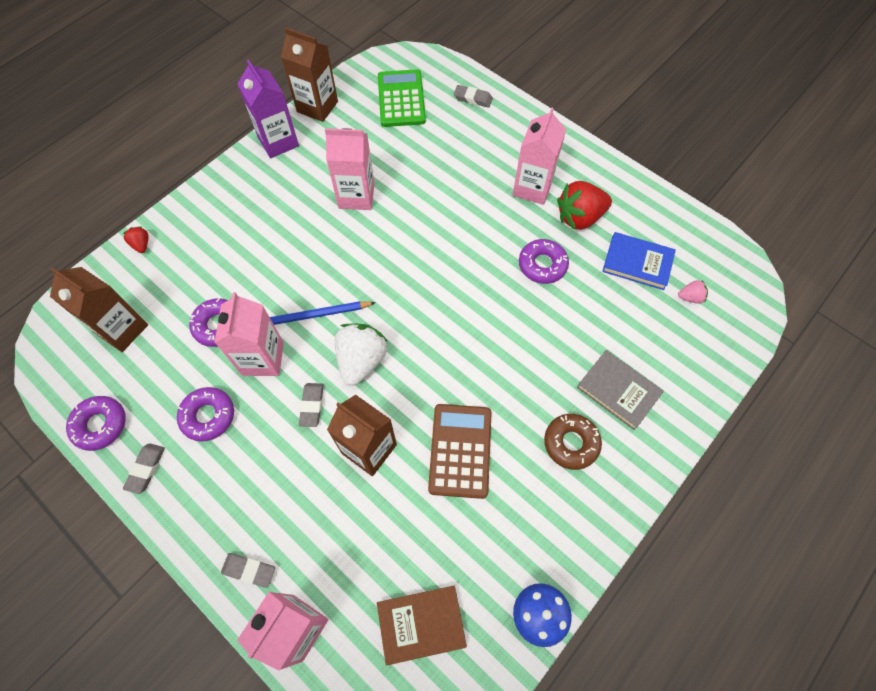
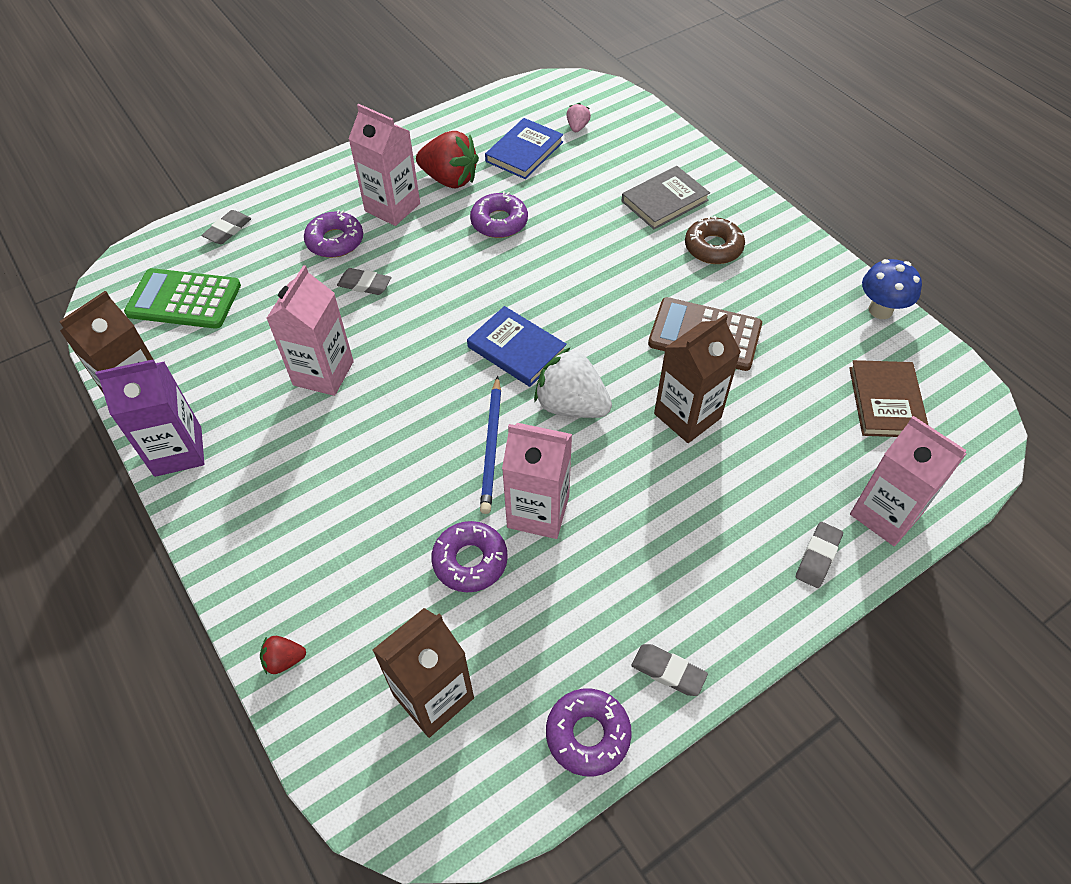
camera: 75 degrees left, 10 degrees down
(208, 416) = (606, 586): purple donut -> purple donut (335, 241)
(312, 406) = (619, 465): grey eraser -> grey eraser (365, 285)
(408, 310) = (516, 349): none -> blue book
(579, 217) = (450, 179): red strawberry -> red strawberry turned 60 degrees counterclockwise

